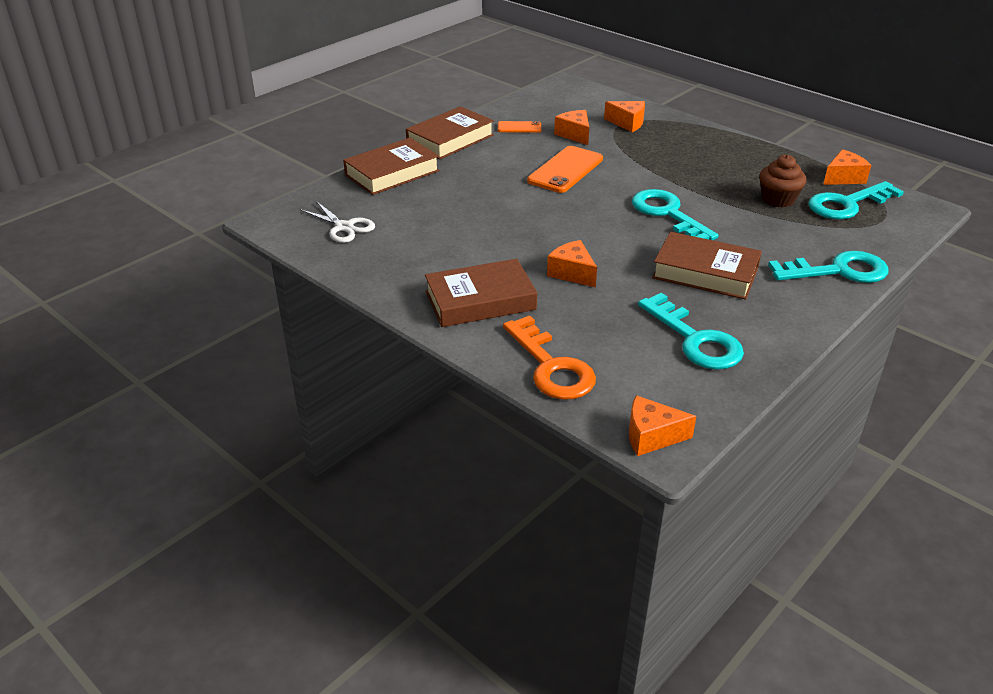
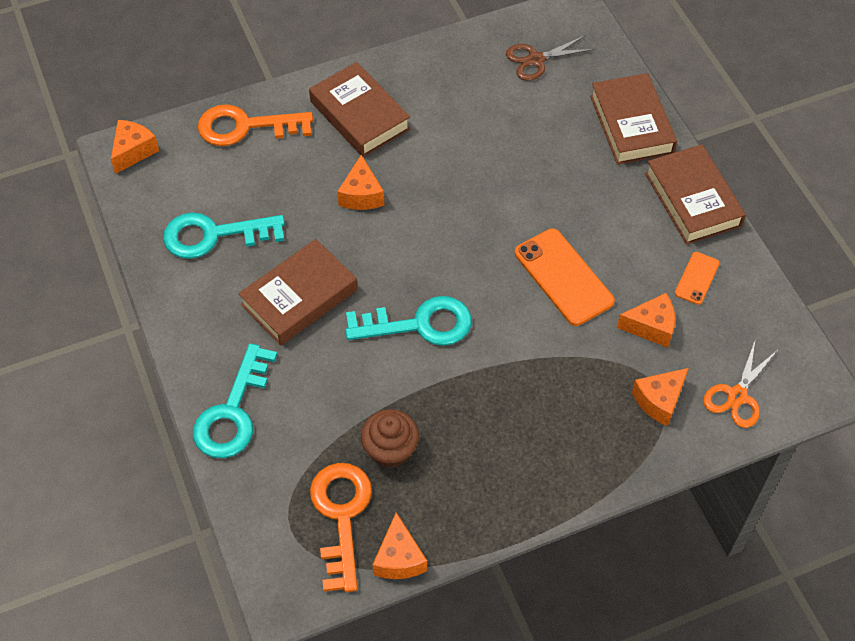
camera: 115 degrees right, 20 degrees up
(344, 227) = (536, 60): white scissors -> brown scissors
(480, 301) = (359, 115): brown book -> brown book turned 45 degrees counterclockwise
(572, 273) = (361, 195): orange cheese -> orange cheese turned 105 degrees clockwise
(597, 103) = (737, 396): none -> orange scissors
(847, 204) = (341, 516): turquoise key -> orange key

